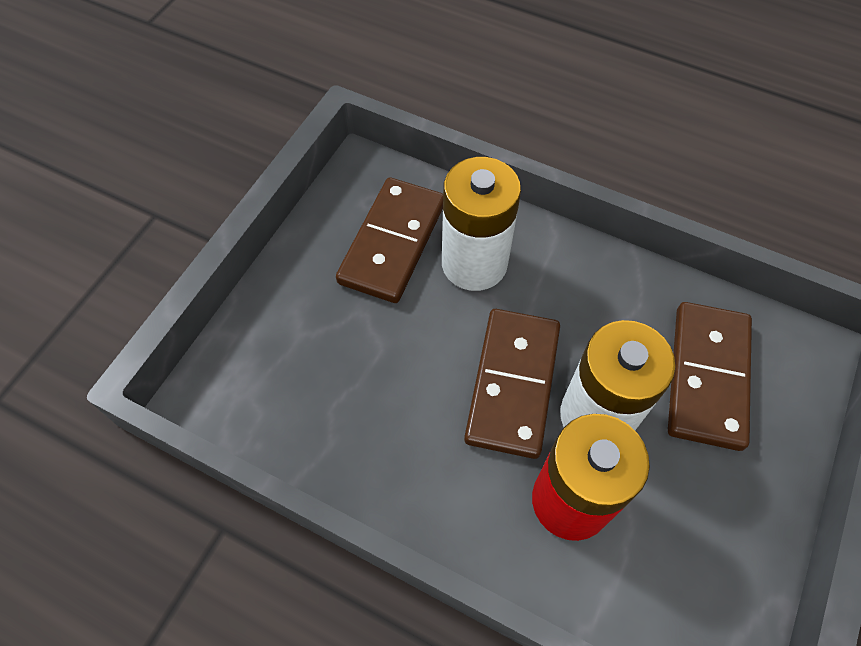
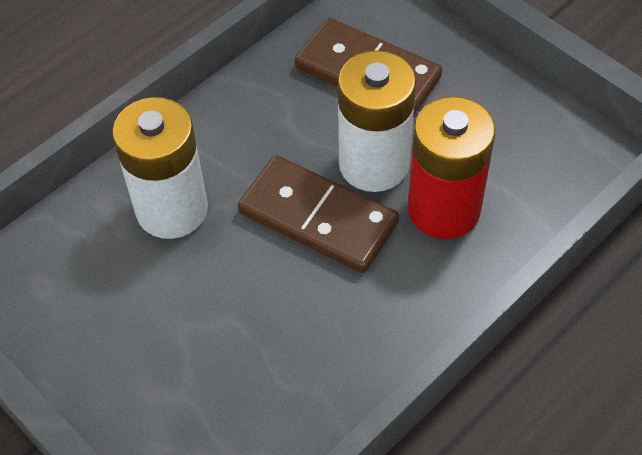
camera: 70 degrees left, 5 degrees down
(393, 243) = (110, 276): brown domino -> none

